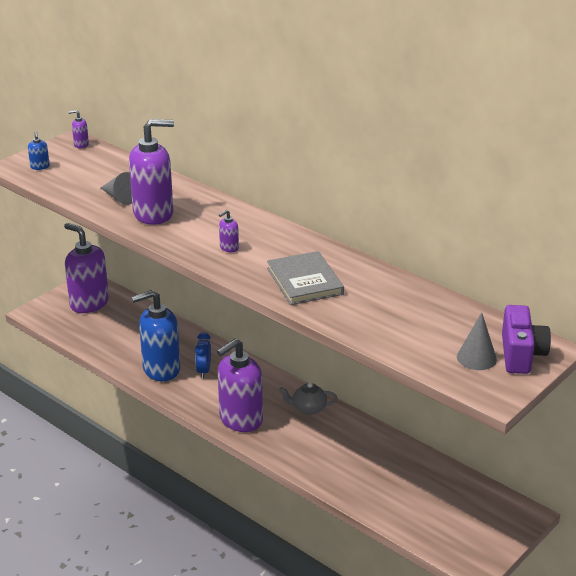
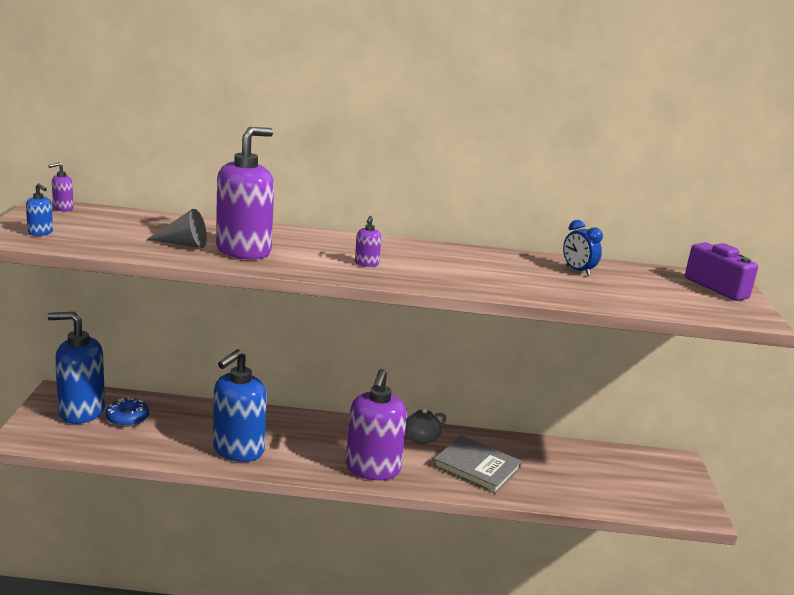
camera: 40 degrees left, 10 degrees down
(89, 303) = (81, 411): purple soap dispenser -> blue soap dispenser
(113, 318) = (127, 418): none -> blue donut
(203, 371) = (284, 438): blue clock -> blue clock (578, 271)
(305, 281) = (478, 274): grey book -> grey book (477, 467)
(476, 358) = (698, 297): grey cone -> none

